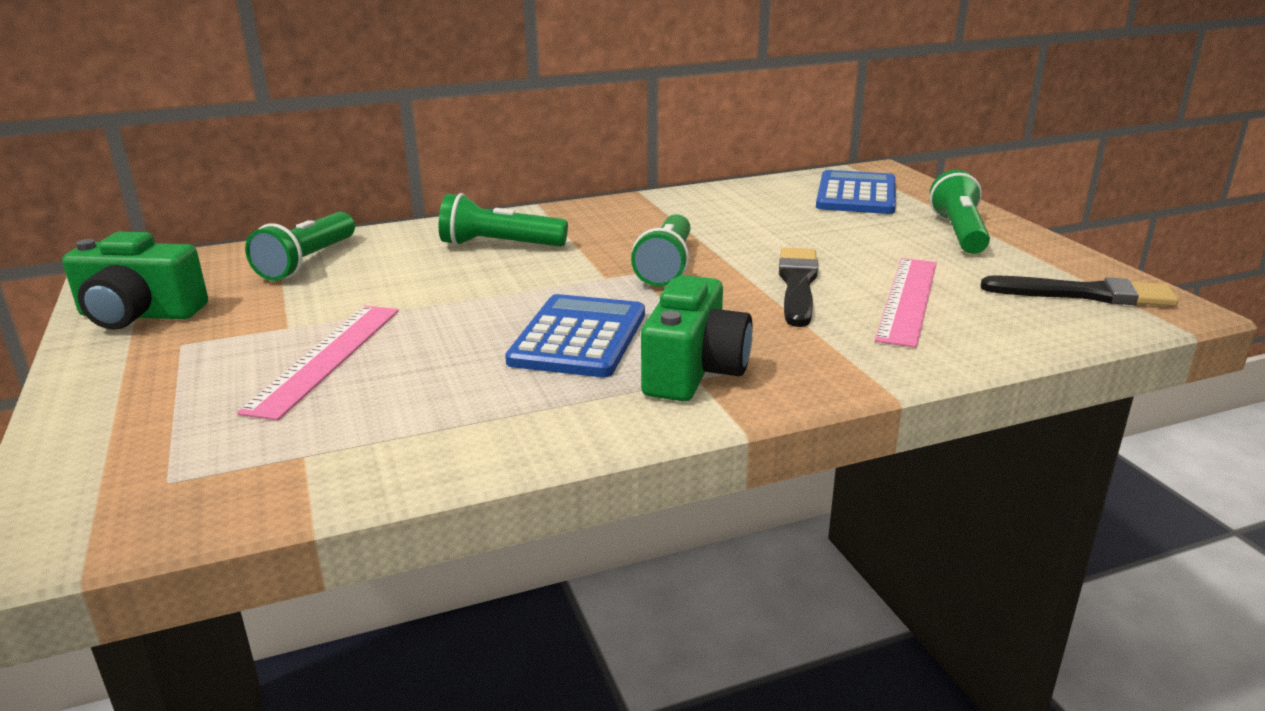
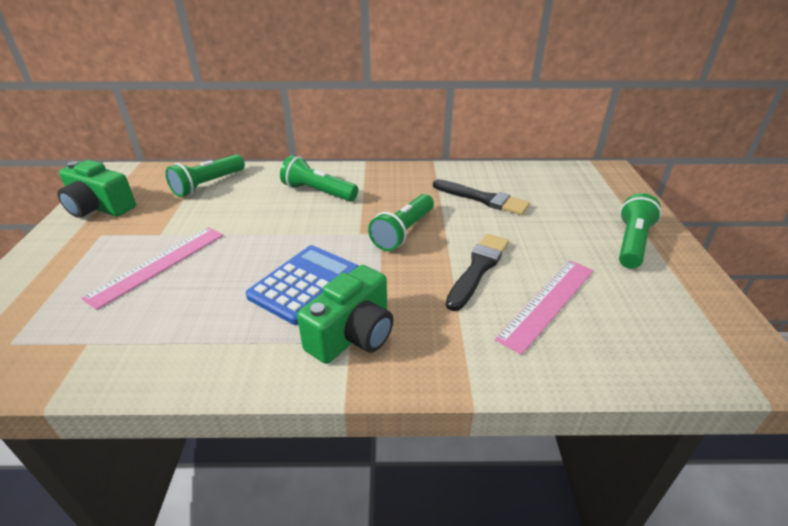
camera: 20 degrees right, 10 degrees up
(856, 195) = (578, 190): blue calculator -> none
(1085, 294) = (696, 332): black brush -> black brush (482, 199)

